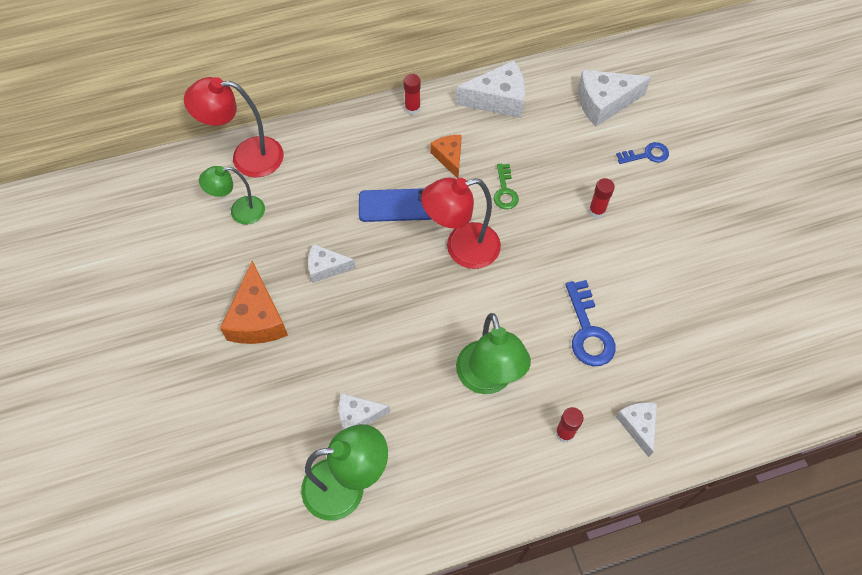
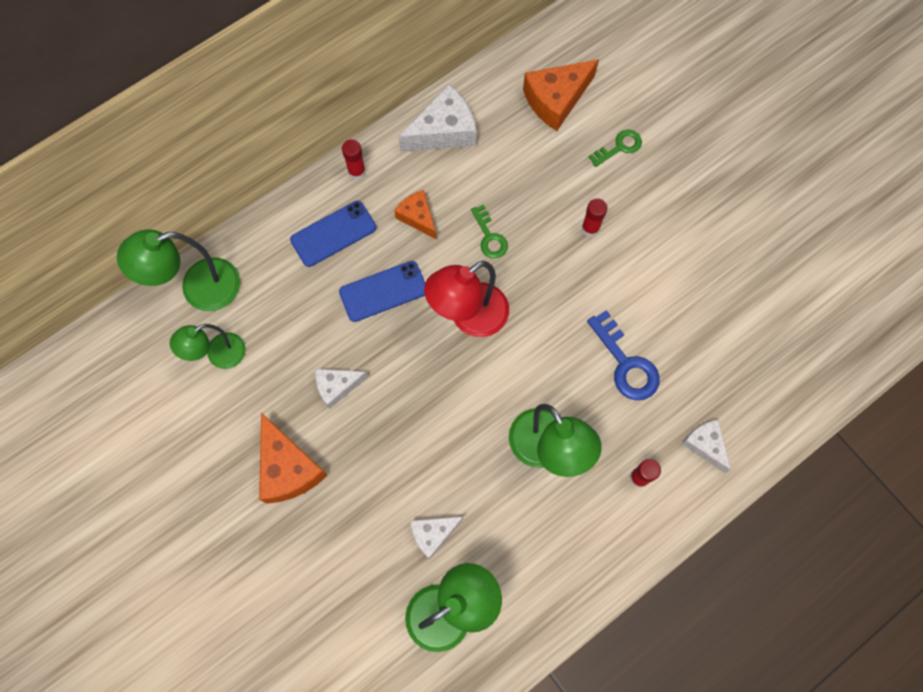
camera: 20 degrees left, 10 degrees up
(246, 157) = (198, 289): red lamp -> green lamp
(373, 149) = (333, 234): none -> blue phone
(604, 103) = (556, 100): white cheese -> orange cheese
(646, 155) = (619, 147): blue key -> green key

